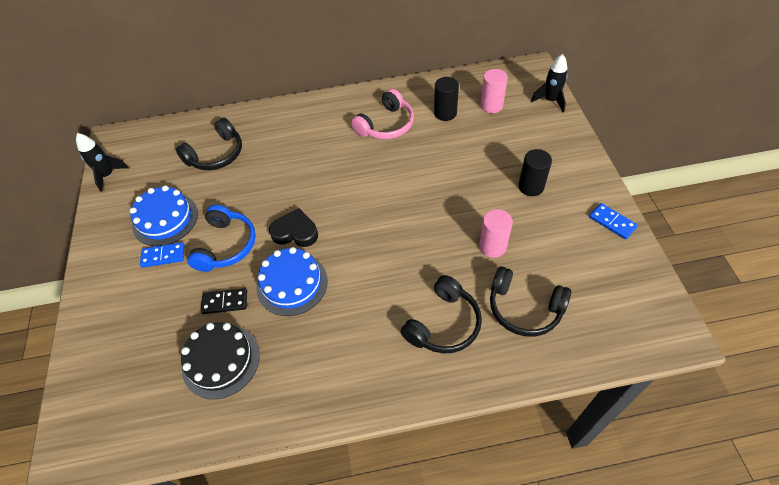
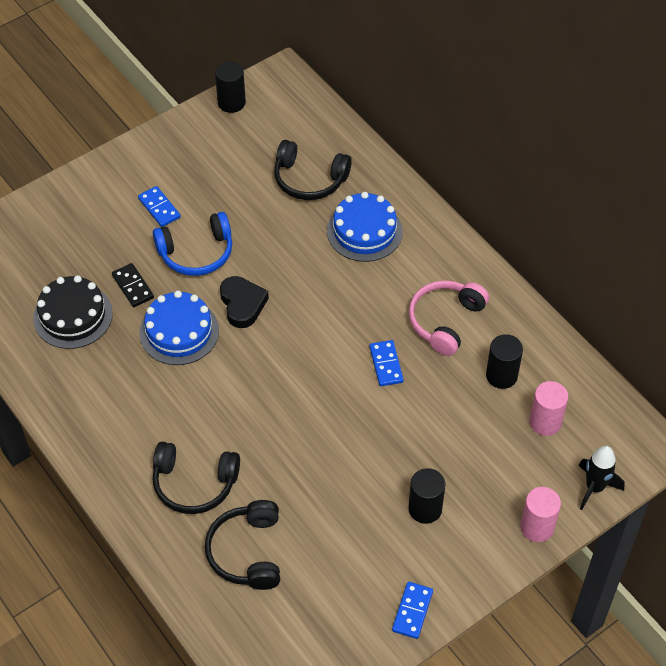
camera: 60 degrees right, 0 degrees up
(108, 175) = (231, 103): black rocket -> black cylinder
(165, 219) = (202, 184): blue cake -> blue cake (364, 231)
(386, 125) = (445, 321): pink headphones -> pink headphones turned 105 degrees clockwise
(402, 167) = (386, 364): none -> blue domino
(492, 246) = (314, 496): pink cylinder -> pink cylinder (537, 527)

